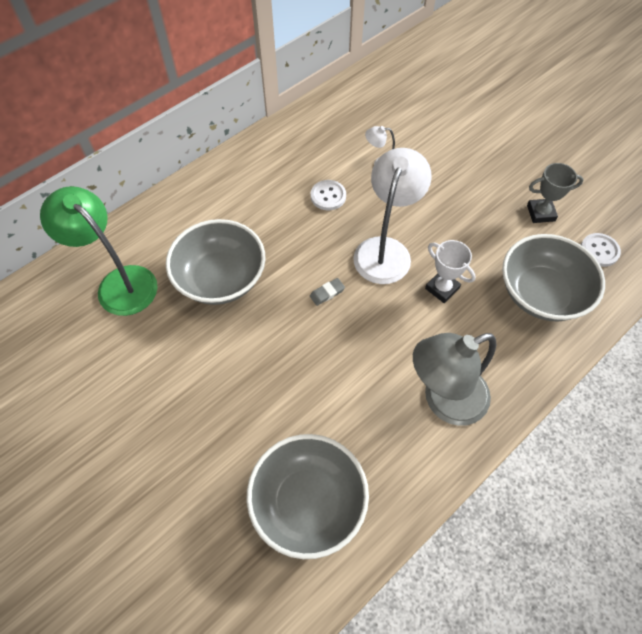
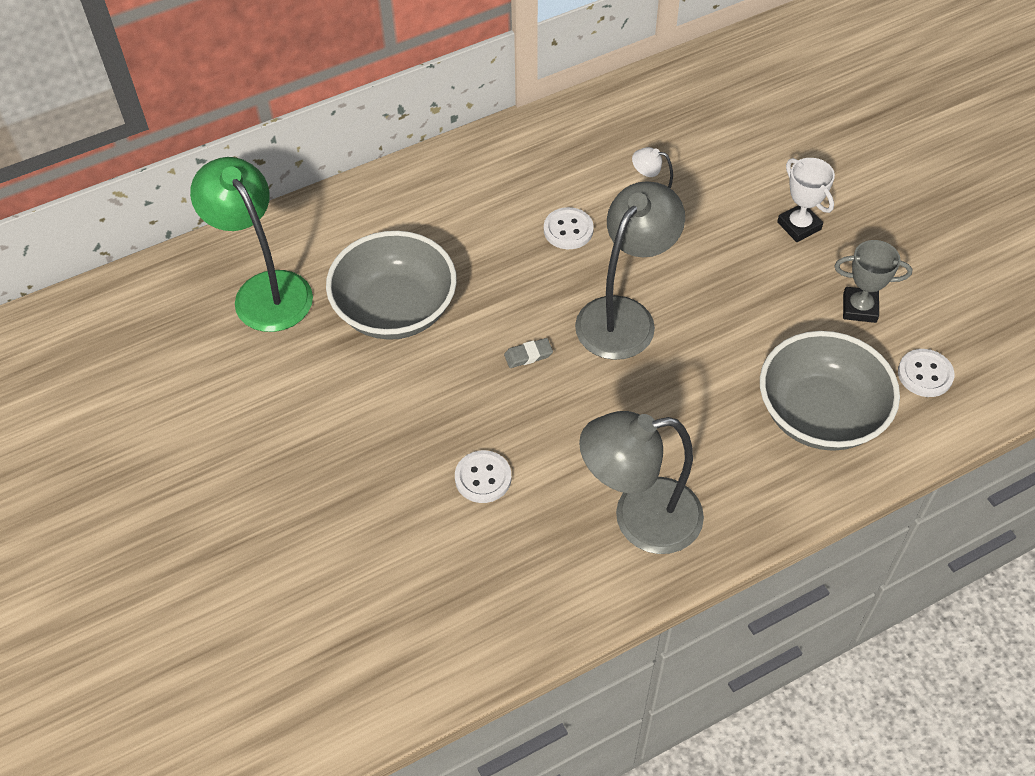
camera: 15 degrees right, 5 degrees down
(308, 502) = (429, 598): grey bowl -> none
(321, 395) = (483, 478): none -> white button
(385, 250) = (624, 316): white lamp -> grey lamp
(442, 288) = (684, 380): white trophy -> white trophy (799, 226)

